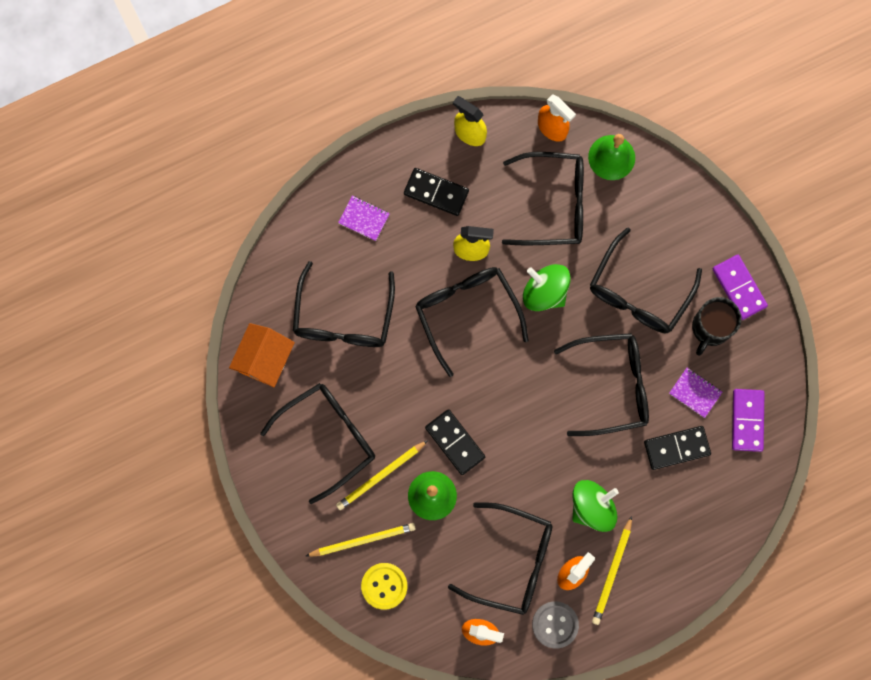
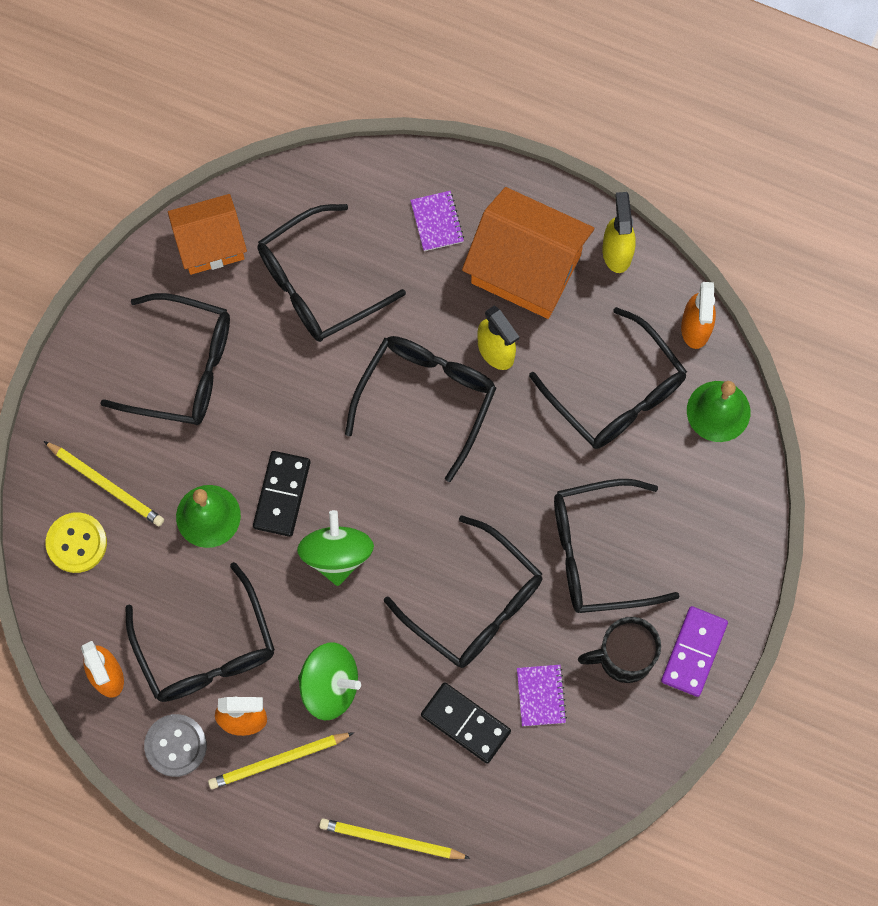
camera: 50 degrees right, 5 degrees down
(381, 476) = (186, 450): yellow pencil -> yellow pencil (391, 840)
(436, 192) = (526, 269): black domino -> orange house
(545, 292) = (515, 458): green spinning top -> green spinning top (336, 555)
(747, 420) = (557, 773): purple domino -> none

